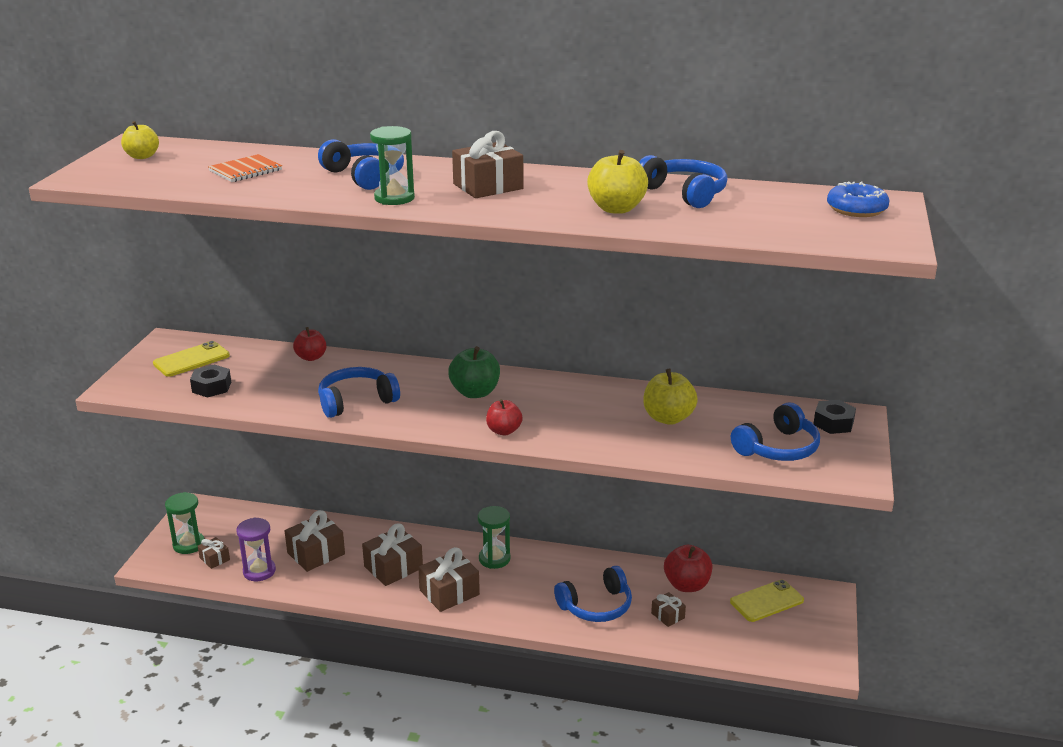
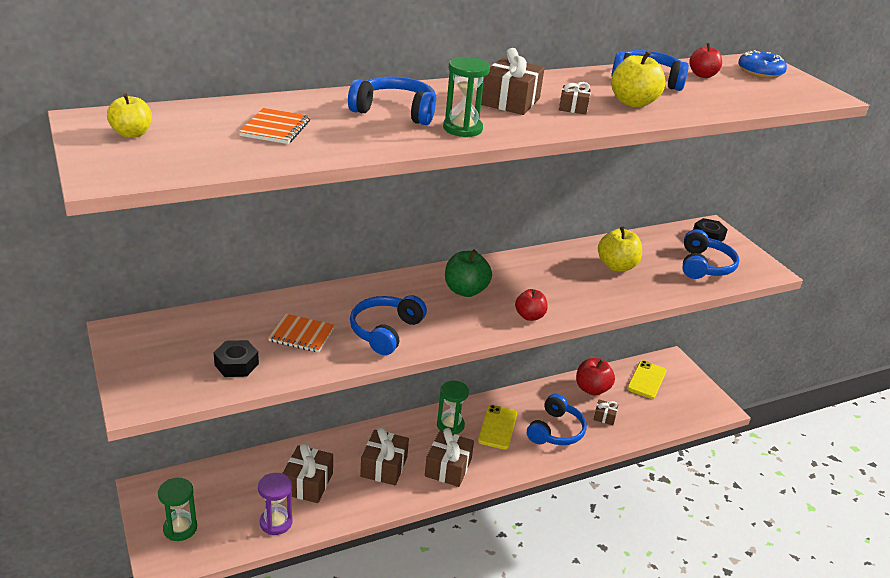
camera: 40 degrees left, 5 degrees up
(191, 360) = (176, 343): yellow phone -> yellow phone (497, 427)
(214, 559) = (221, 530): brown gift -> brown gift (573, 108)
(287, 382) = (301, 335): none -> orange notebook
(311, 357) = (289, 303): red apple -> red apple (702, 75)

